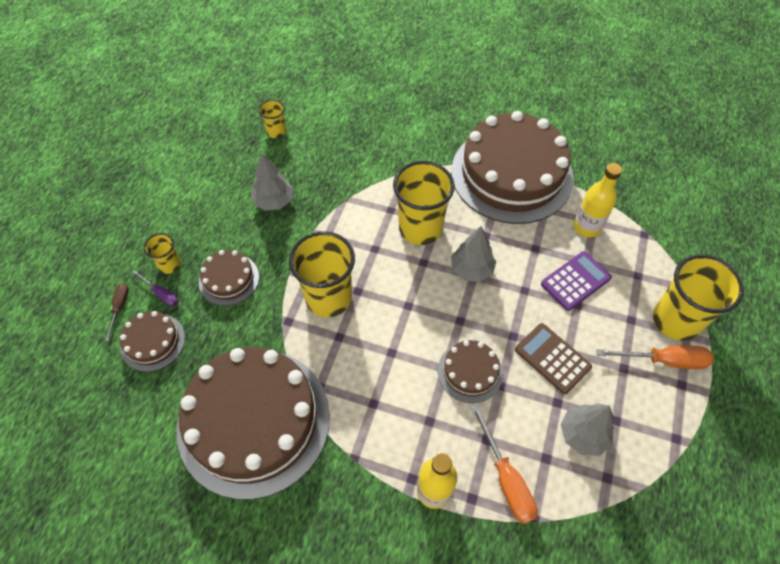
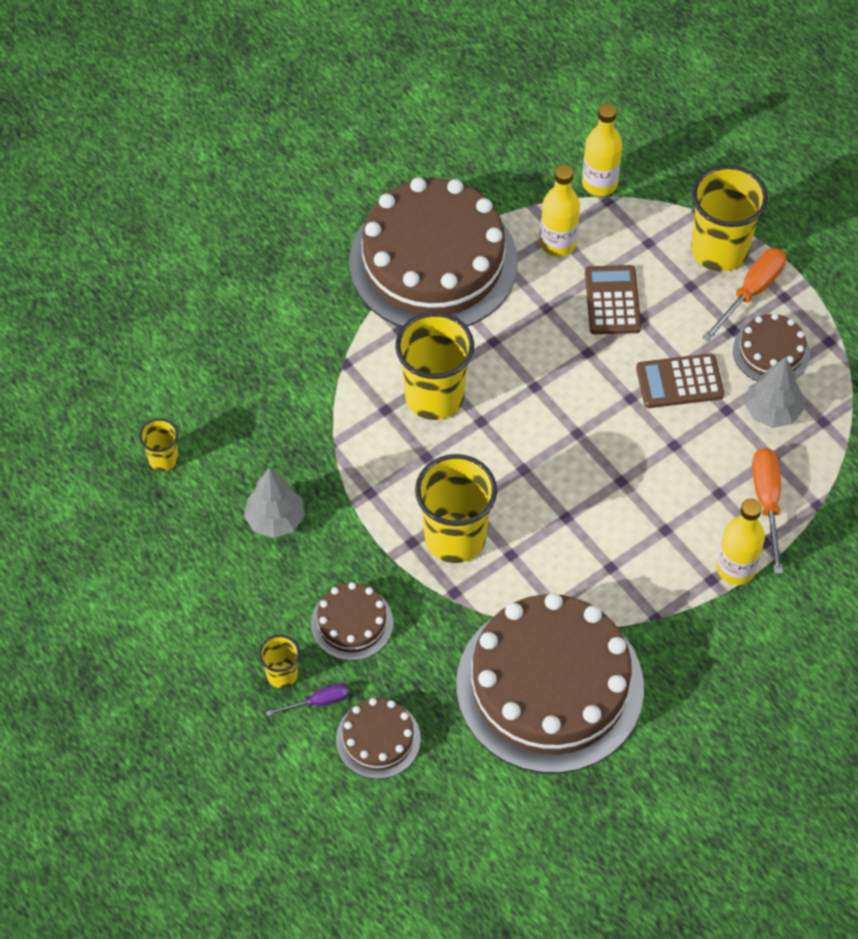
camera: 55 degrees left, 0 degrees up
(120, 307) = (303, 753): brown screwdriver -> none
(470, 371) = (640, 461): brown cake -> brown cake (771, 352)
(471, 270) = (526, 383): grey tree -> none
(506, 479) = (767, 502): orange screwdriver -> orange screwdriver turned 105 degrees counterclockwise
(575, 281) = (612, 300): purple calculator -> brown calculator
(652, 223) = (599, 183): none -> yellow bottle

